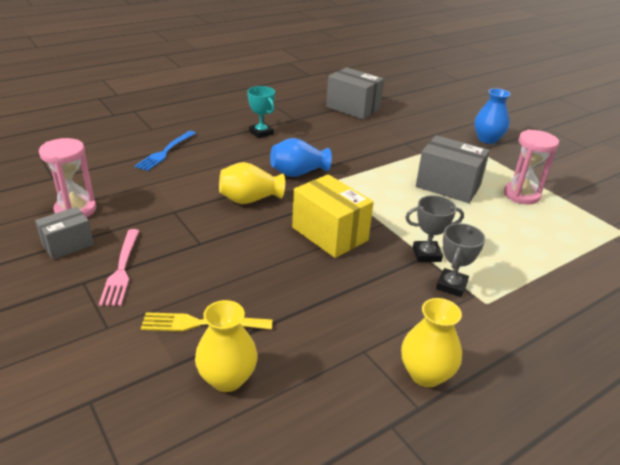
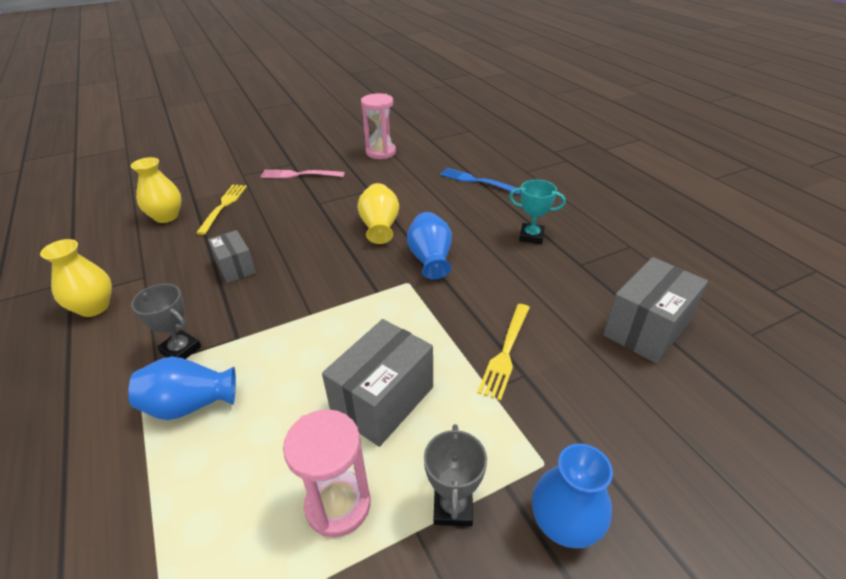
camera: 100 degrees right, 5 degrees up
(68, 245) = (336, 154): grey box -> grey box (235, 267)
(261, 133) = (531, 236): turquoise trophy -> turquoise trophy turned 45 degrees clockwise
(330, 234) = (305, 273): yellow box -> none
(390, 147) = (506, 353): none -> yellow fork
(426, 254) = (239, 340): grey trophy -> grey trophy (453, 507)
(497, 264) = (190, 405): none -> blue vase

